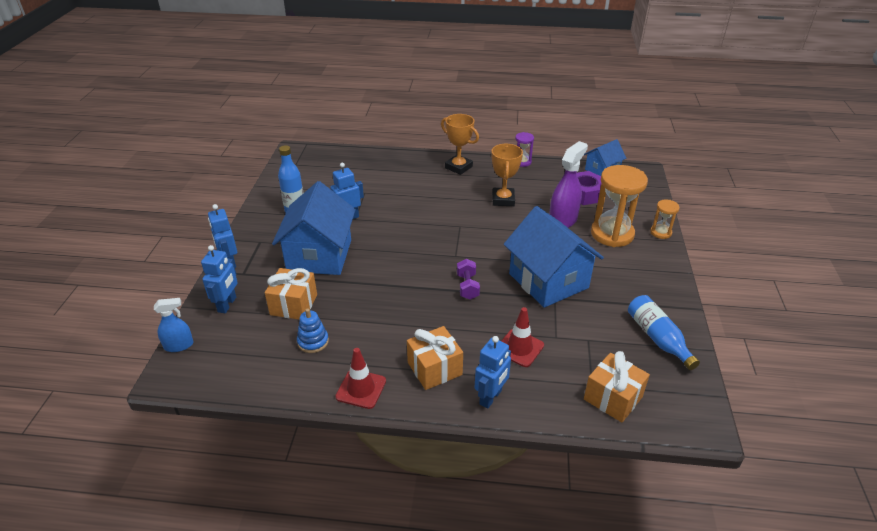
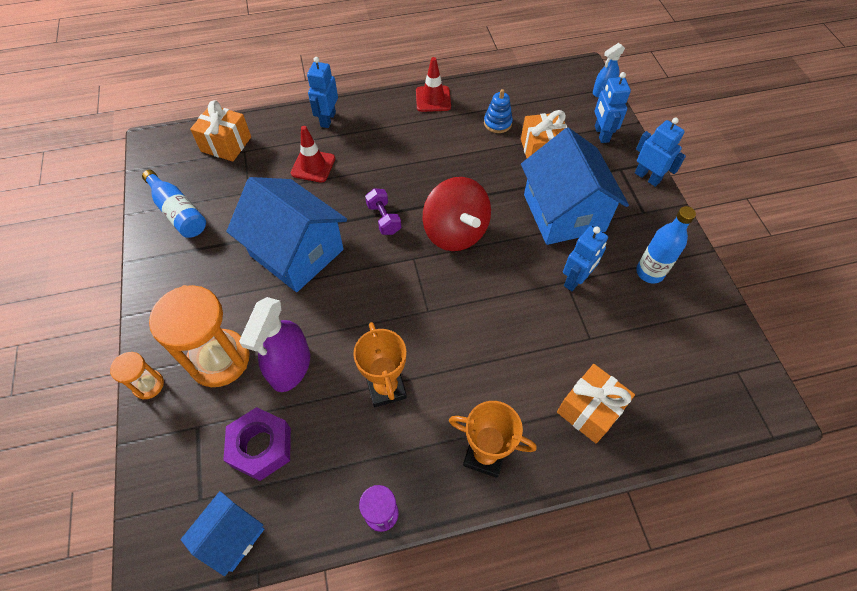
camera: 160 degrees right, 20 degrees up
(413, 264) = (455, 232): none -> red spinning top
(434, 368) = (382, 129): orange gift -> orange gift (589, 410)

